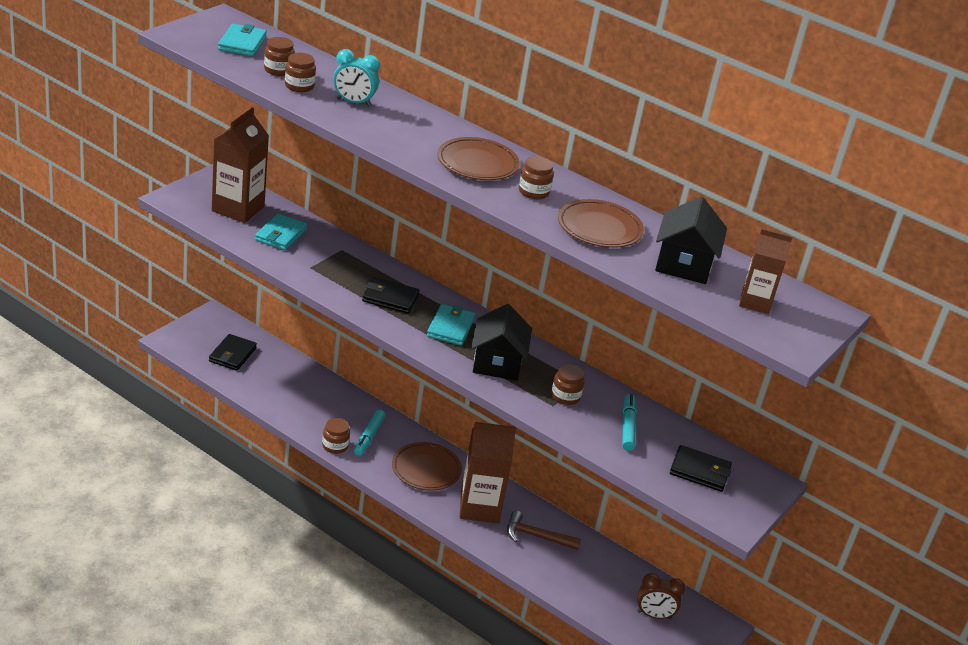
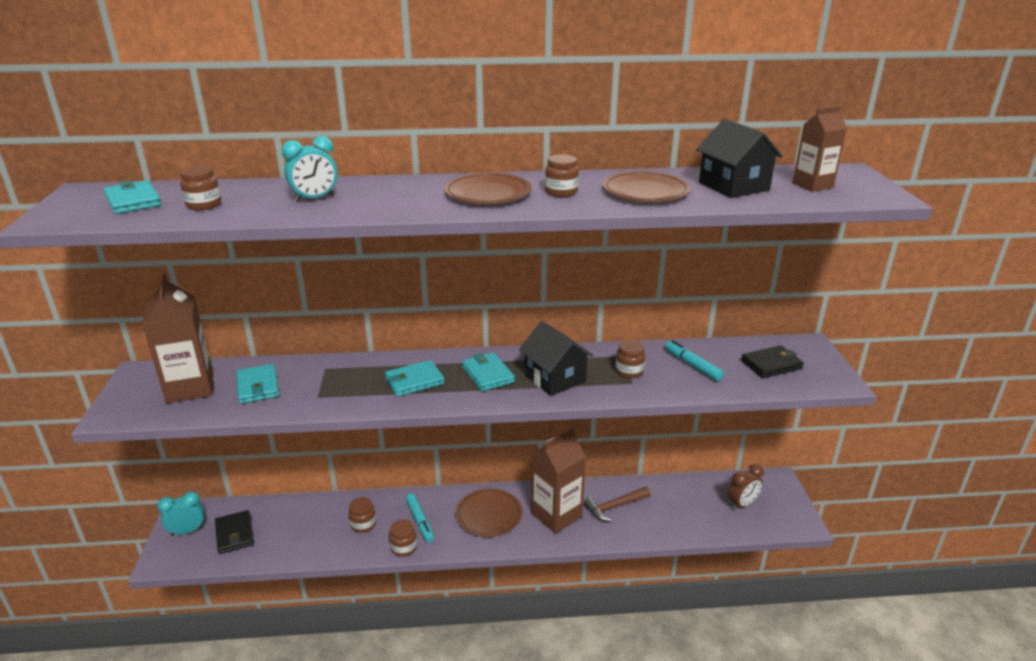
camera: 35 degrees left, 5 degrees down
(205, 331) = (187, 531): none -> turquoise clock
(299, 86) = (244, 207): brown jar -> brown jar (363, 524)
(390, 298) = (414, 381): black wallet -> turquoise wallet

